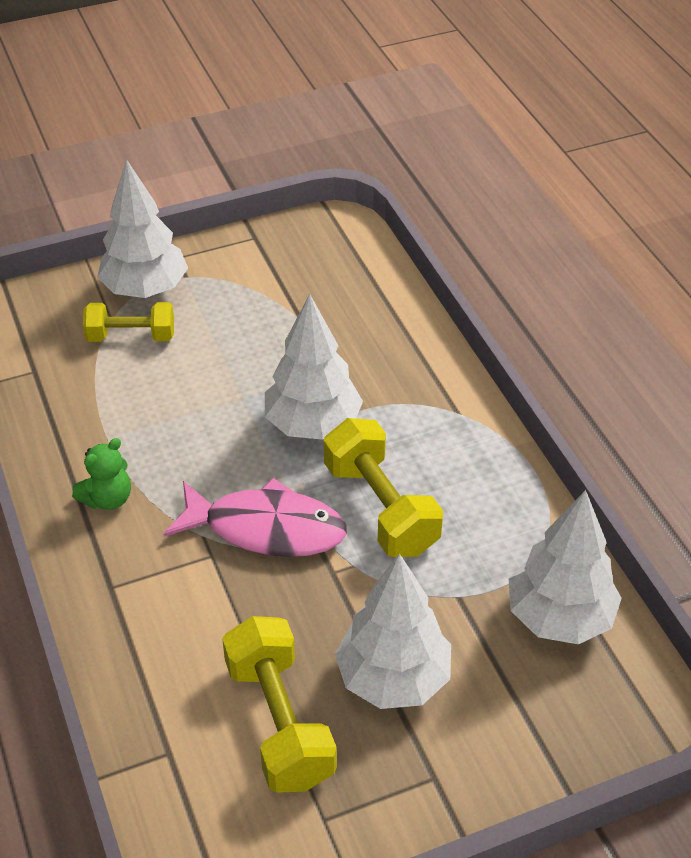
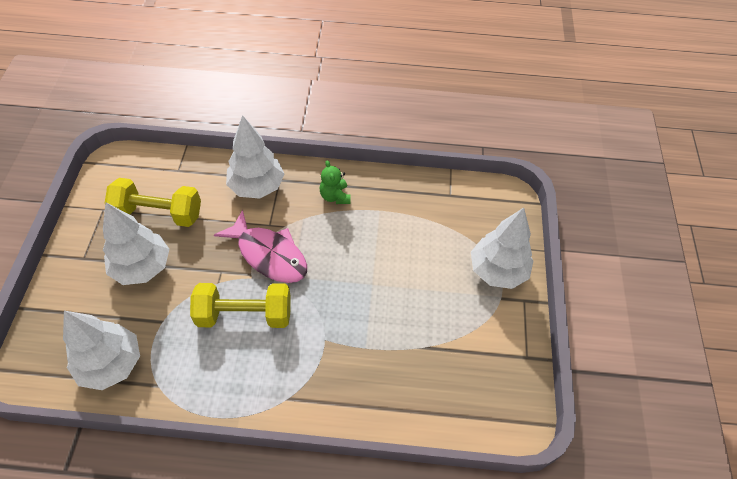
camera: 115 degrees right, 10 degrees up
(131, 336) = (456, 248): yellow dumbbell -> none
(266, 528) = (269, 255): pink fish -> pink fish turned 90 degrees counterclockwise
(312, 425) = (328, 310): white tree -> white tree (257, 186)

